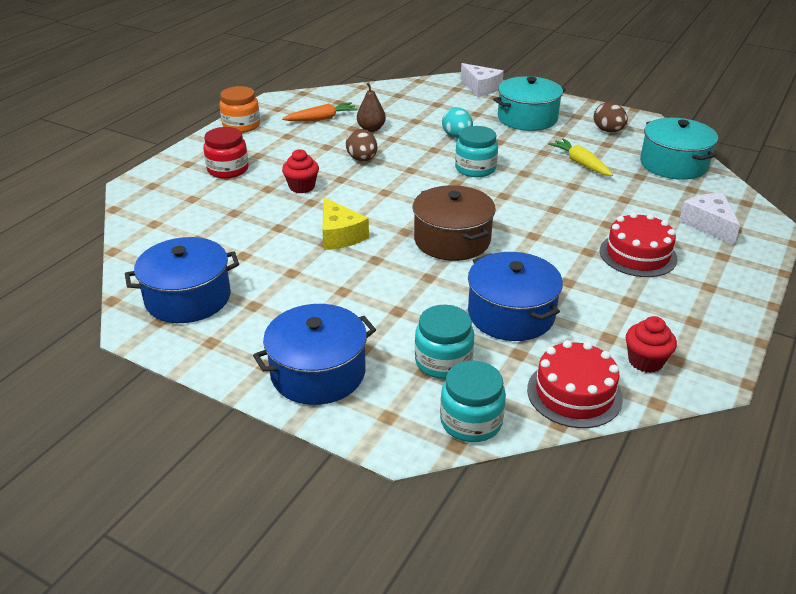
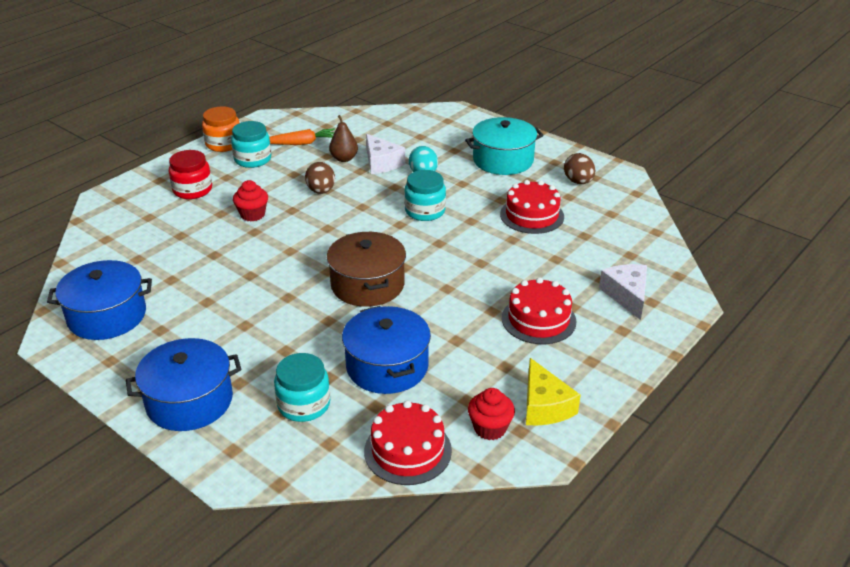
camera: 10 degrees right, 0 degrees up
(340, 235) = (266, 268): yellow cheese -> yellow cheese (544, 406)
(471, 421) = (302, 464): turquoise jar -> turquoise jar (253, 159)
(481, 88) = (473, 121): white cheese -> white cheese (381, 163)
(580, 163) = (532, 215): yellow carrot -> red cake
(673, 164) = (626, 225): turquoise pot -> none

